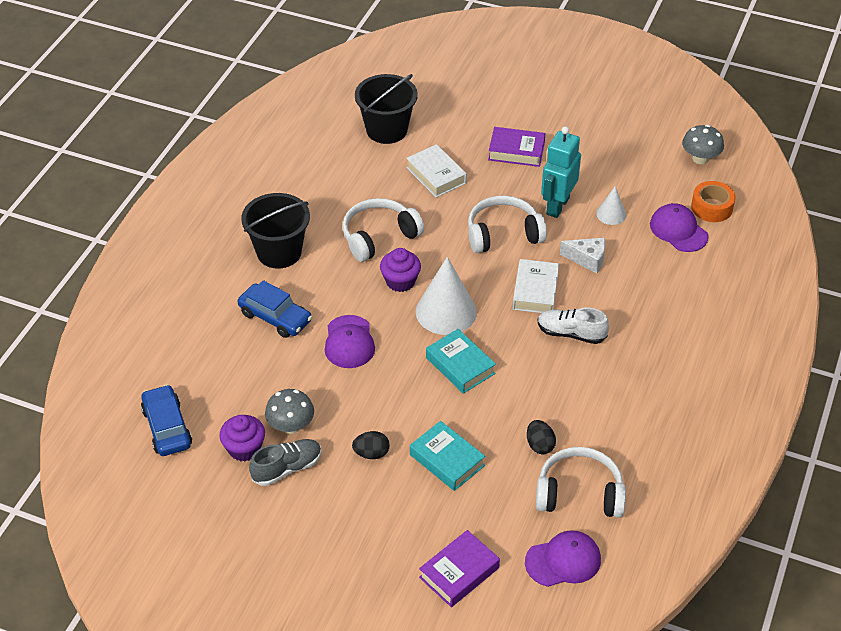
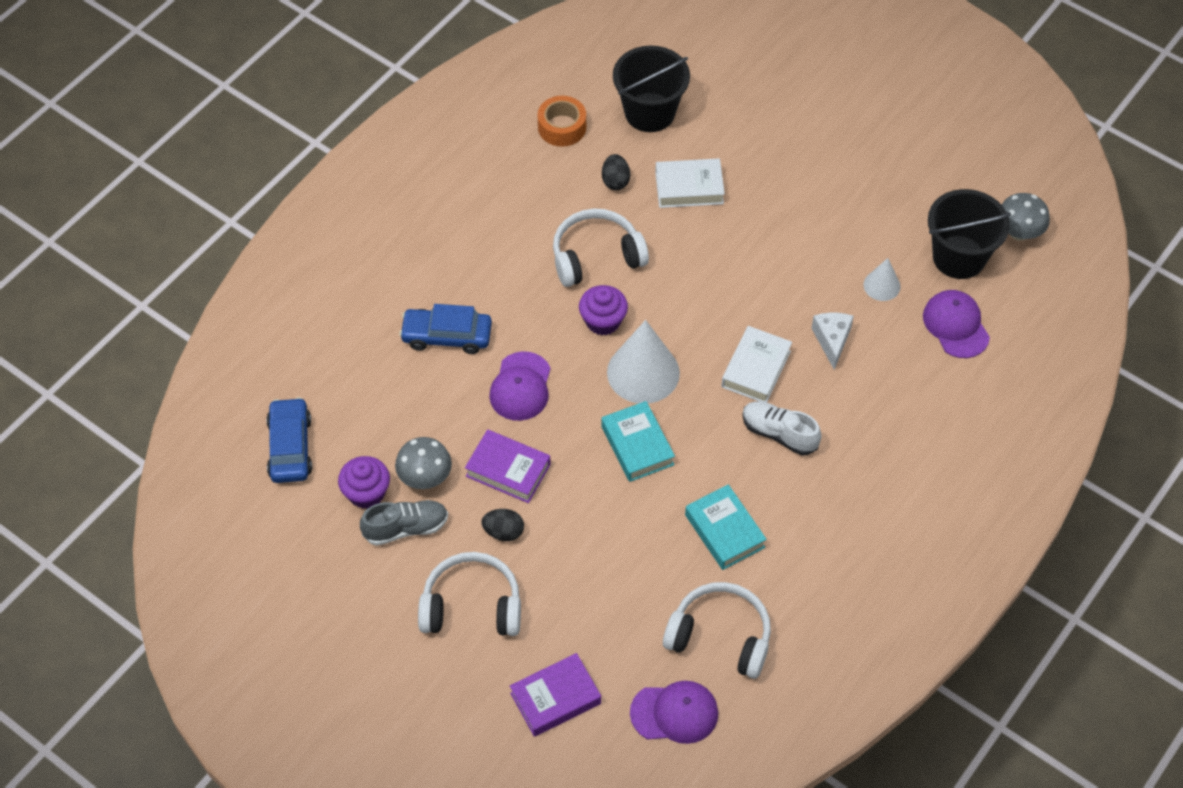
camera: 15 degrees right, 10 degrees up
(275, 317) = (447, 336): blue car -> blue car turned 135 degrees clockwise
(279, 252) = (475, 252): black bucket -> black bucket (959, 257)
(436, 175) = (689, 188): white book -> white book turned 75 degrees counterclockwise
(447, 460) = (585, 560): turquoise book -> turquoise book (724, 531)
(503, 234) = (743, 284): white headphones -> white headphones (472, 606)
(516, 151) = (796, 175): purple book -> purple book (508, 470)
(539, 445) = (695, 567): black egg -> black egg (615, 181)
(557, 206) = (820, 260): turquoise robot -> none
(587, 259) = (832, 341): white cheese -> white cheese turned 120 degrees counterclockwise
(711, 207) = (1008, 303): orange tape -> orange tape (562, 127)

